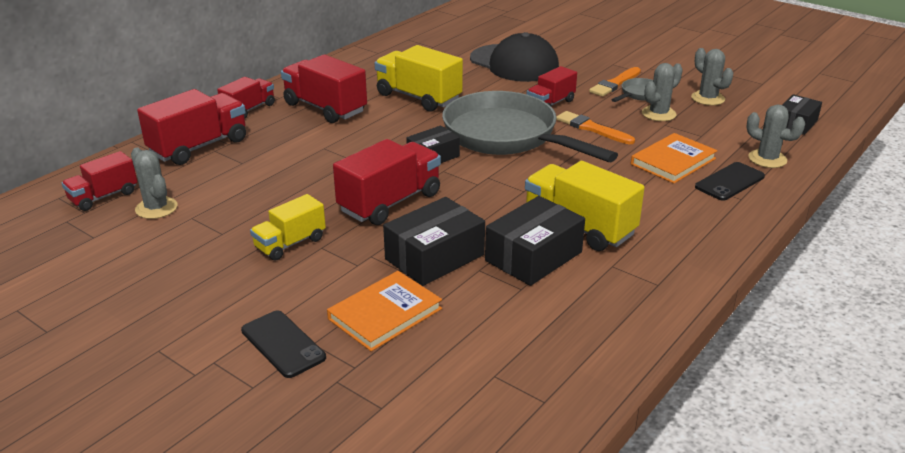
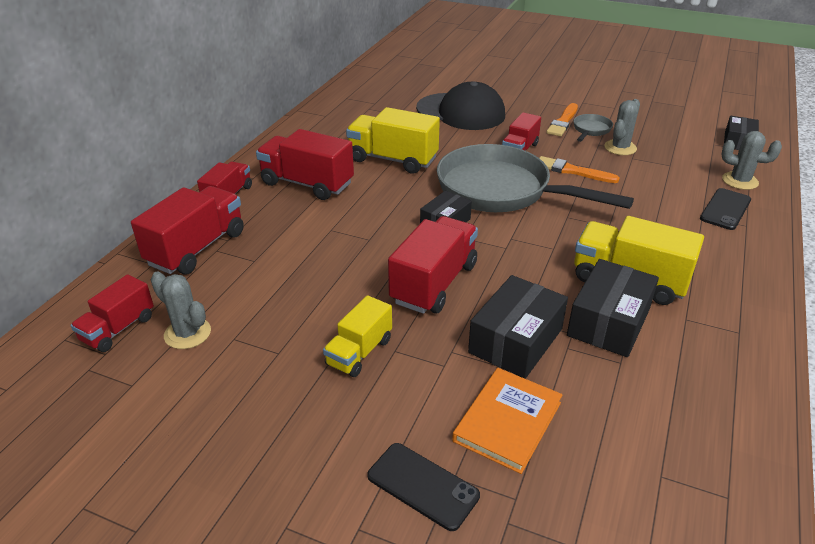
camera: 15 degrees left, 5 degrees up
(673, 161) = (664, 195): orange book -> none
(708, 98) = (650, 127): grey cactus -> none

